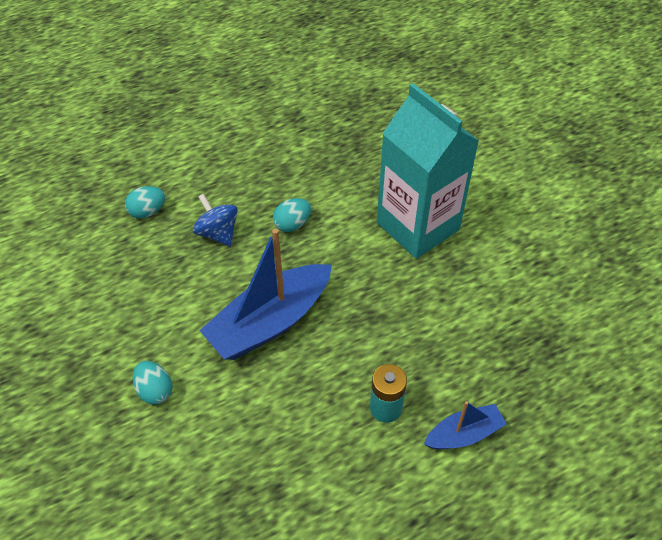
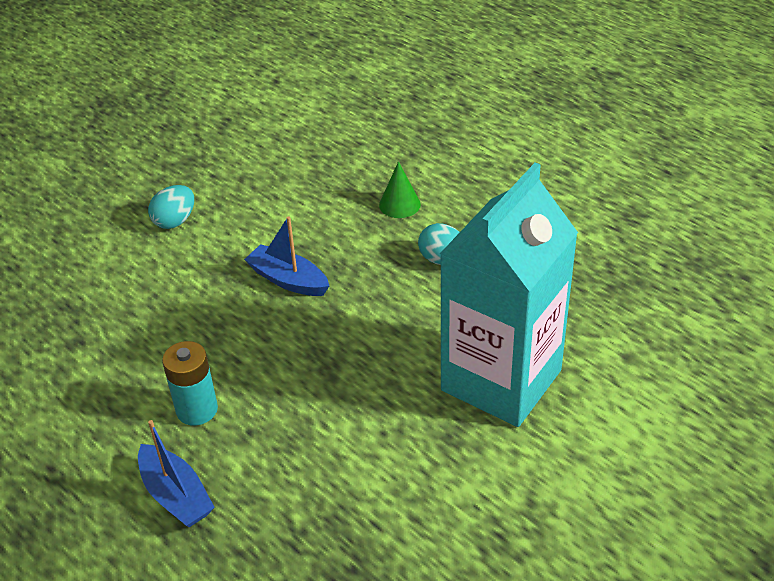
camera: 75 degrees right, 10 degrees down
(147, 211) = (405, 145): turquoise egg -> none
(218, 233) = (399, 204): blue spinning top -> green cone
(270, 322) = (288, 280): blue boat -> blue boat, size x0.53

